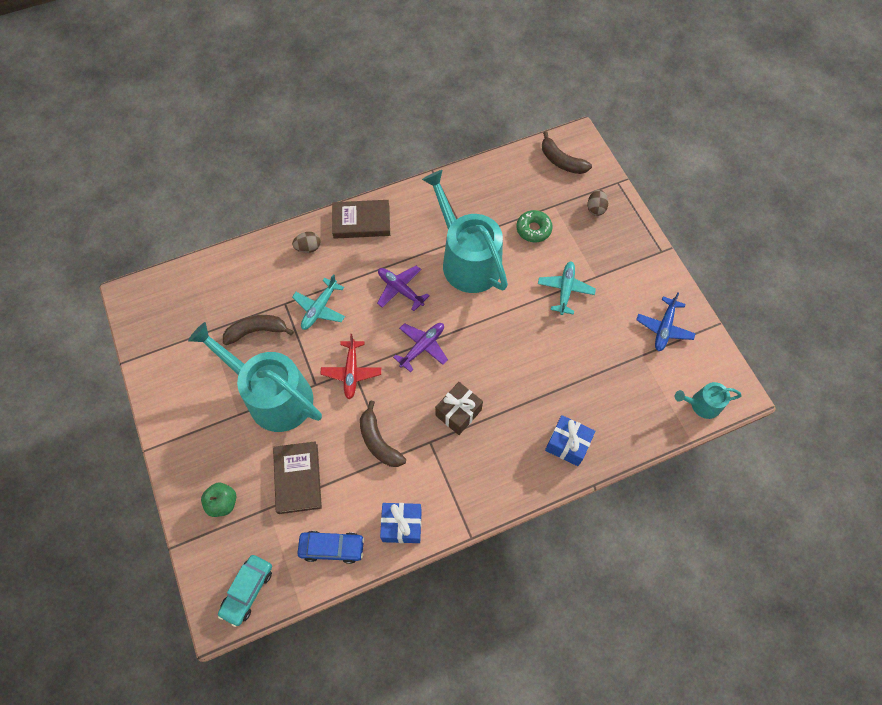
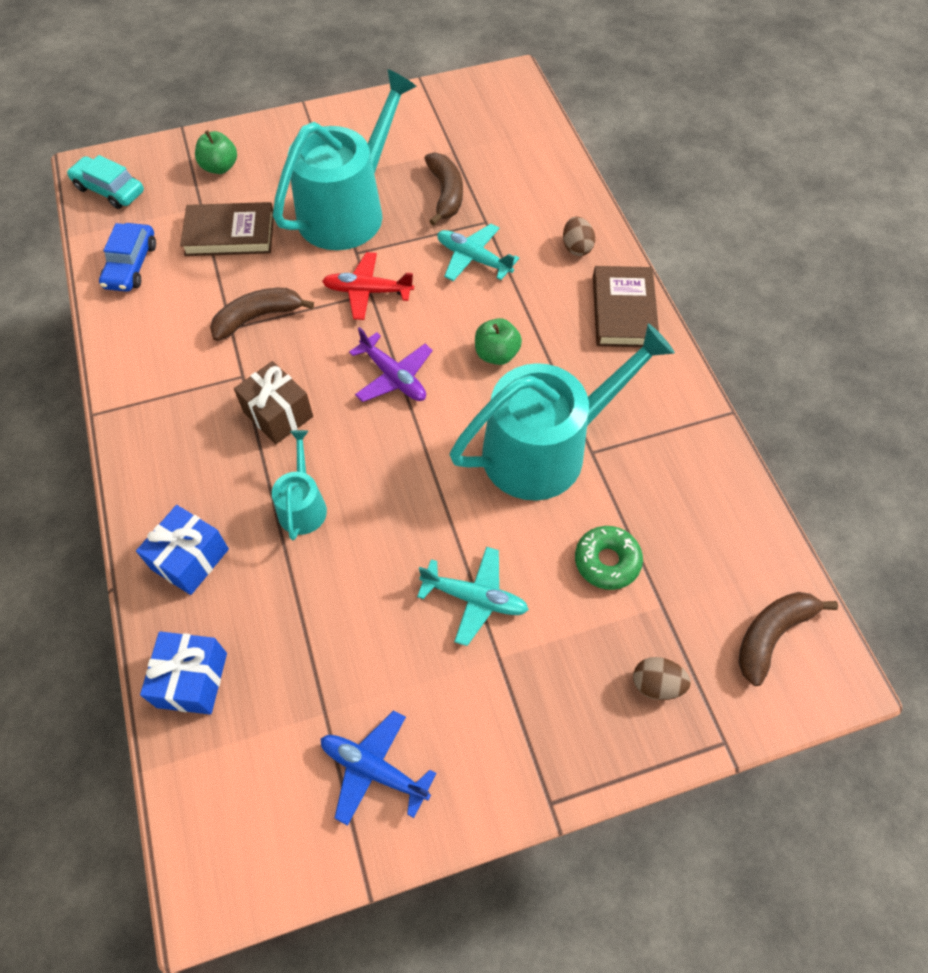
camera: 95 degrees right, 5 degrees down
(400, 289) = (496, 354): purple plane -> green apple
(402, 525) = (134, 337): blue gift -> blue gift (192, 680)
(701, 404) = (204, 809): turquoise watering can -> turquoise watering can (302, 505)

